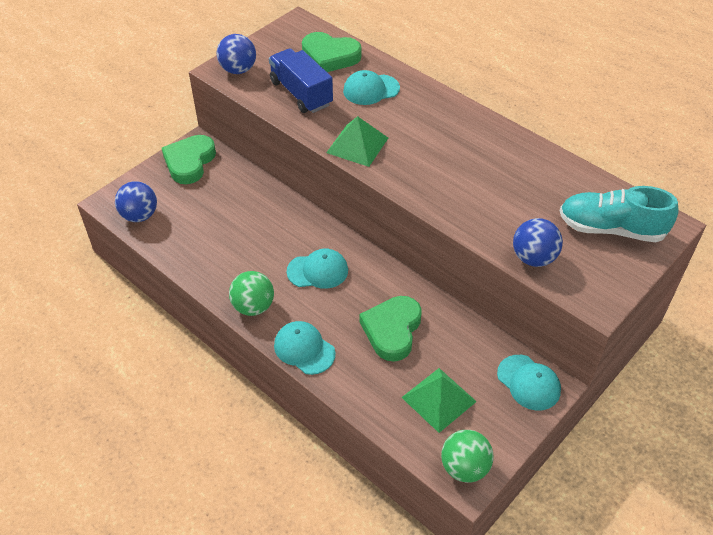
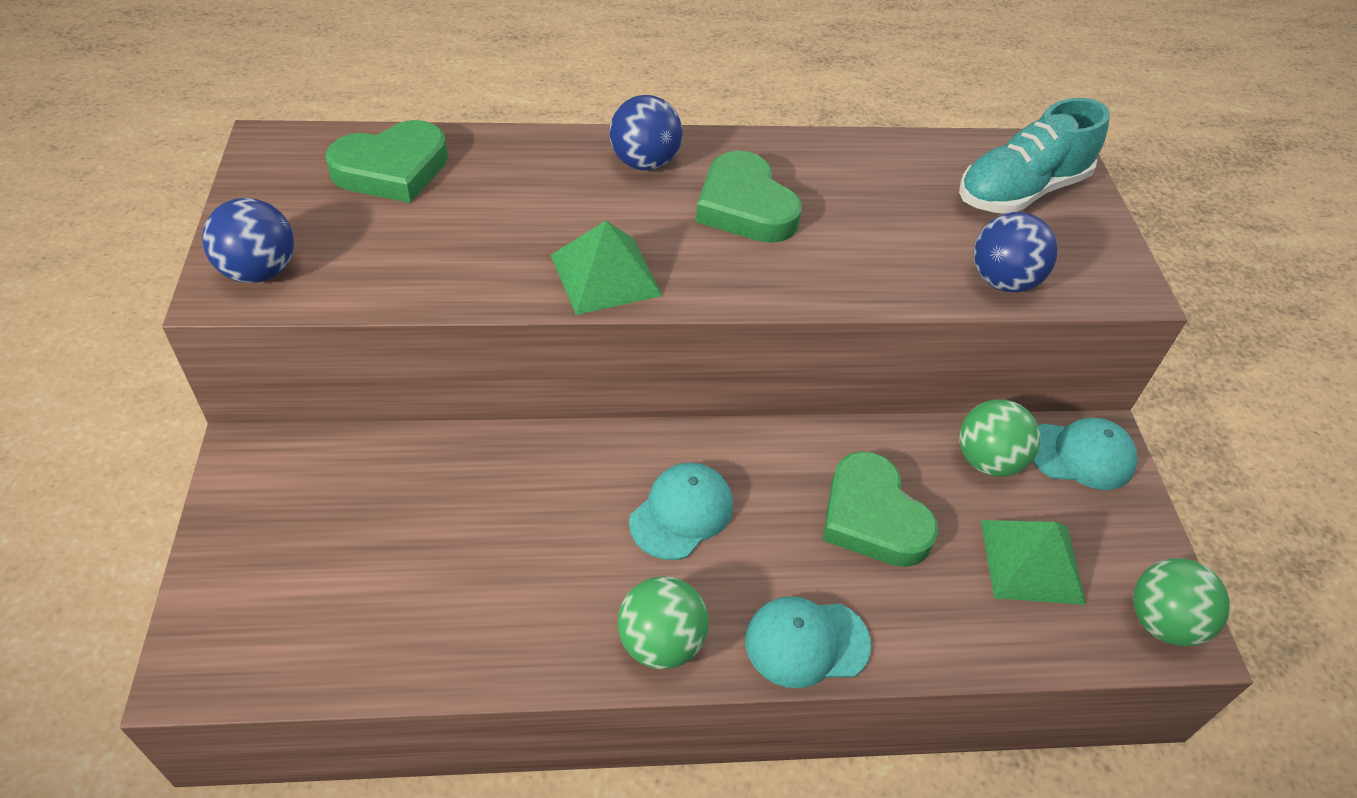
camera: 50 degrees left, 0 degrees up
(140, 215) = (284, 650): blue ball -> blue ball (644, 163)
(189, 162) = (267, 493): green heart -> green heart (745, 206)
(301, 93) = (419, 249): blue truck -> none
(371, 90) = (519, 185): turquoise cap -> none
(477, 350) = (988, 460): none -> green ball

